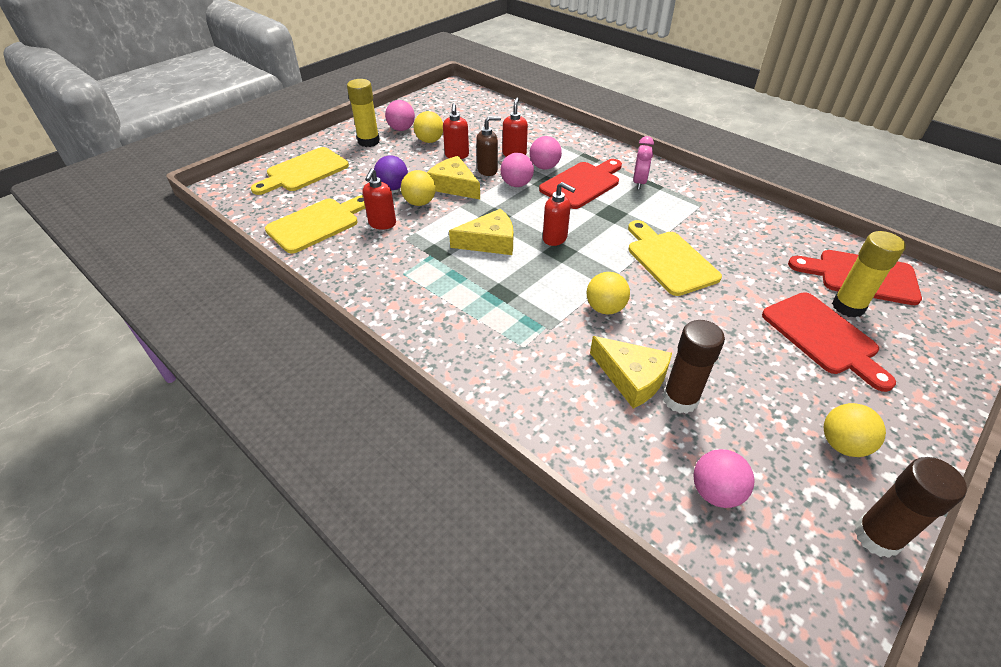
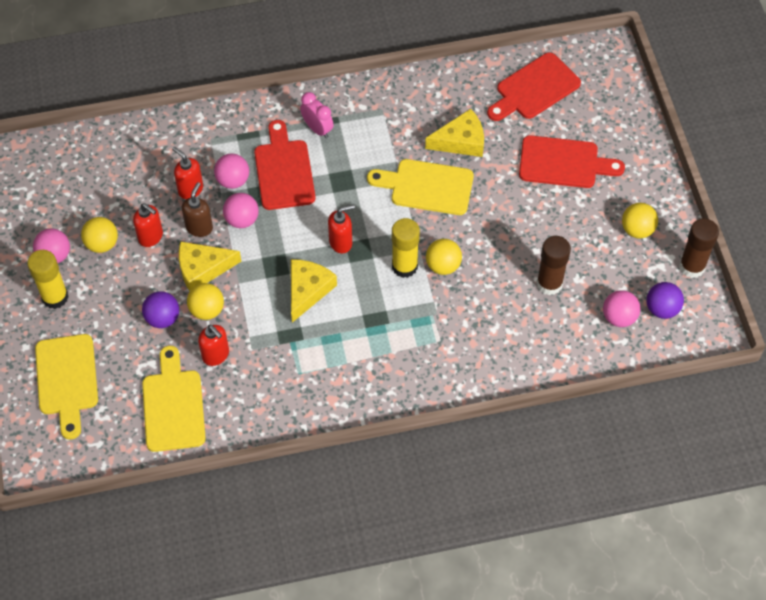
camera: 55 degrees left, 15 degrees up
(631, 377) = (514, 297): yellow cheese -> yellow cheese (461, 141)
(780, 536) = (662, 309): none -> purple ball
(848, 307) = (552, 124): yellow glue stick -> yellow glue stick (404, 266)

